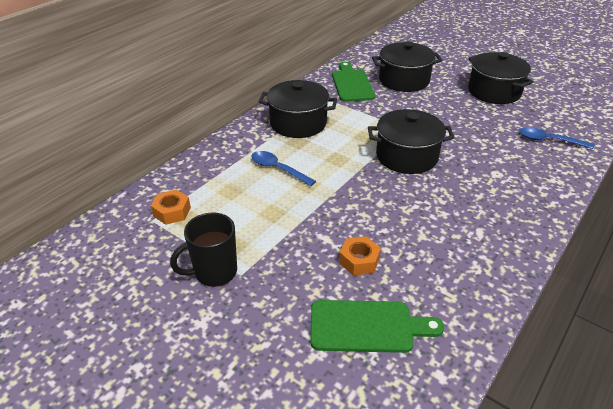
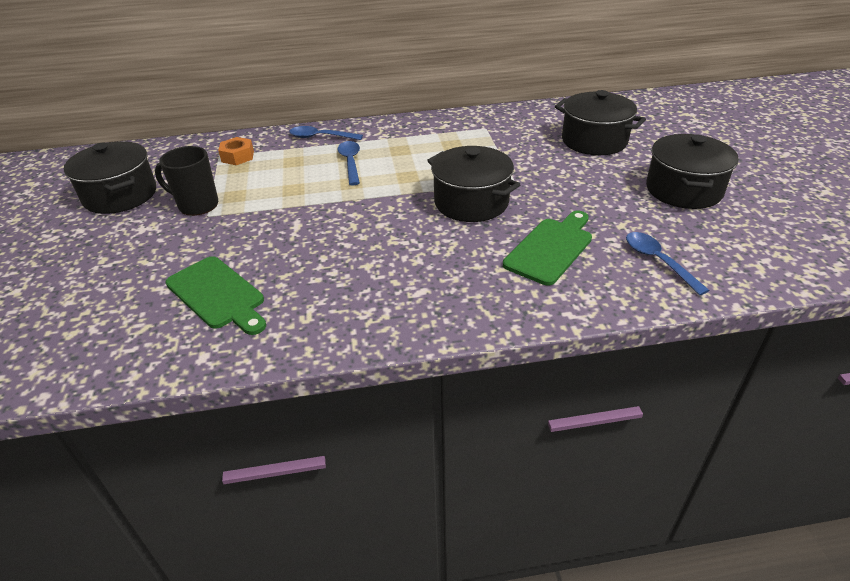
camera: 45 degrees right, 0 degrees up
(216, 160) = (321, 137): none -> blue spoon
(298, 123) = (426, 137): black pot -> black pot (120, 195)
(352, 84) = (533, 125): green cutting board -> green cutting board (550, 248)
(359, 261) = (290, 253): orange nut -> none

